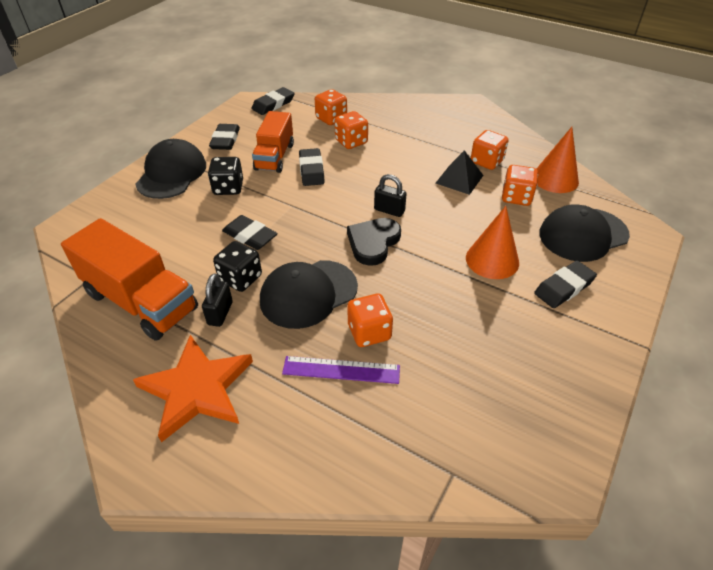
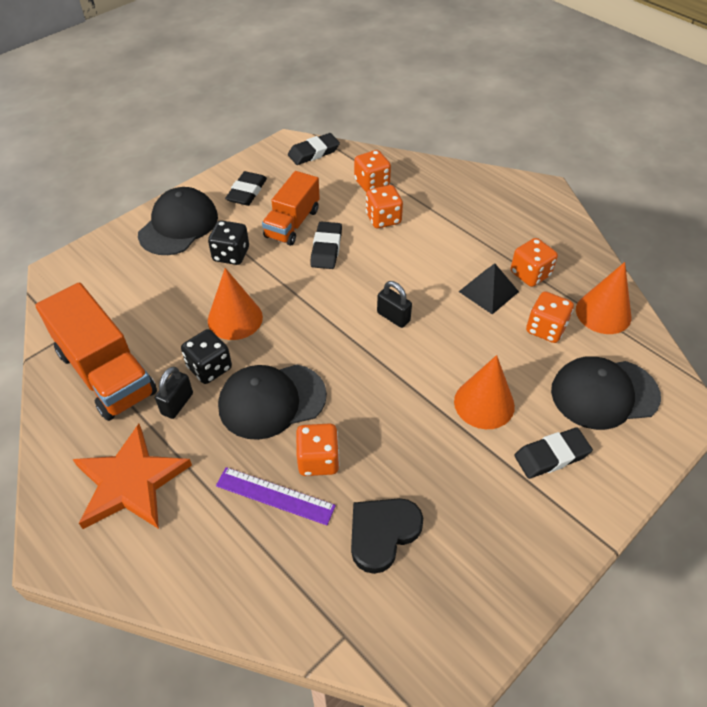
camera: 15 degrees right, 5 degrees up
(250, 236) = (235, 318): black eraser -> orange cone
(373, 243) = (361, 354): black heart -> black heart (382, 533)

